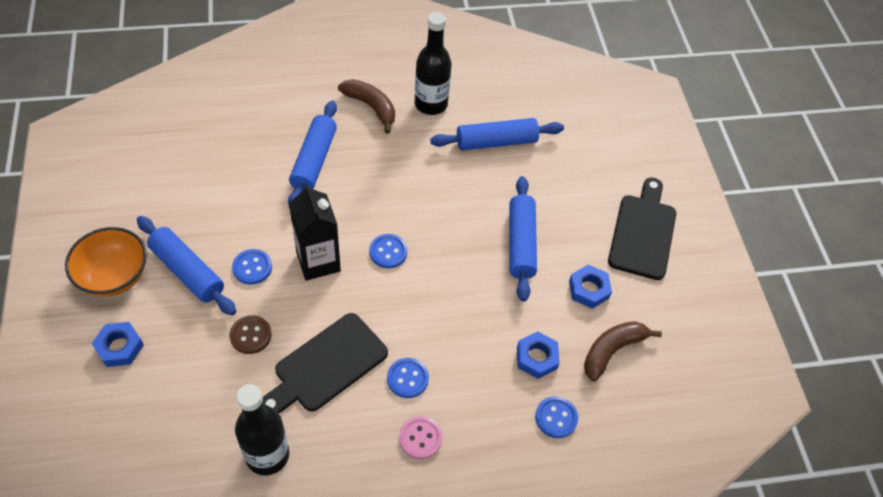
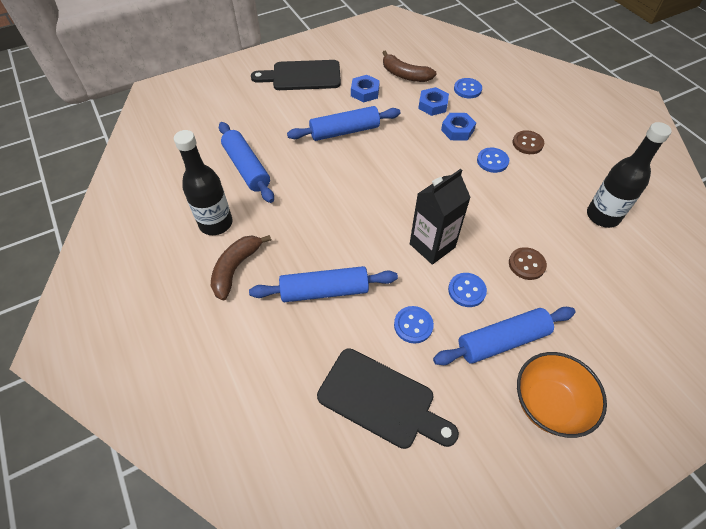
camera: 105 degrees left, 0 degrees up
(119, 347) = (606, 357): blue nut -> blue nut (457, 130)
(187, 271) = (502, 341): blue rolling pin -> blue rolling pin turned 45 degrees clockwise
(326, 365) = (516, 207): black cutting board -> black cutting board (381, 400)
(388, 252) = (396, 203): blue button -> blue button (413, 325)
(420, 438) = (527, 143): pink button -> brown button

